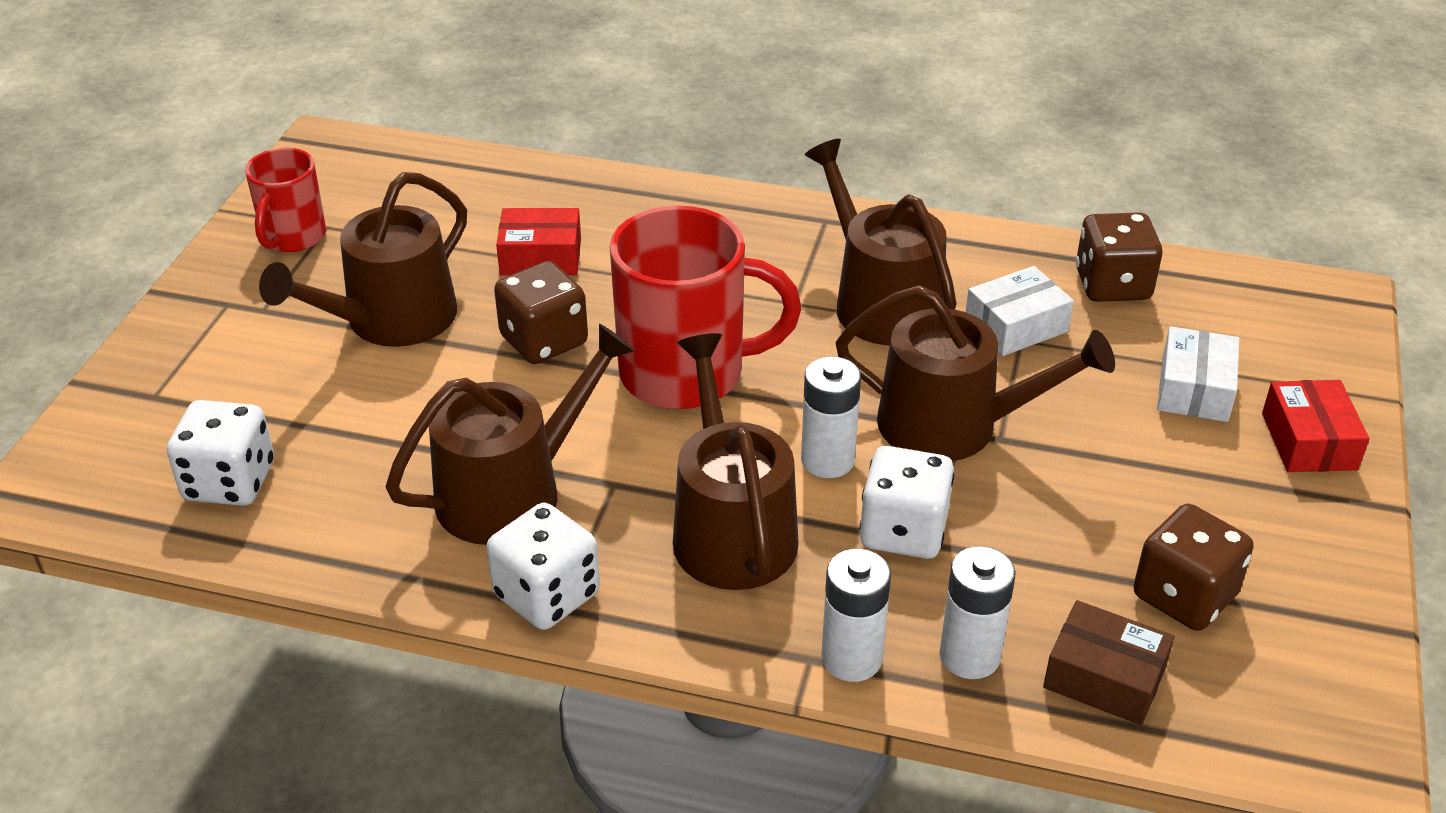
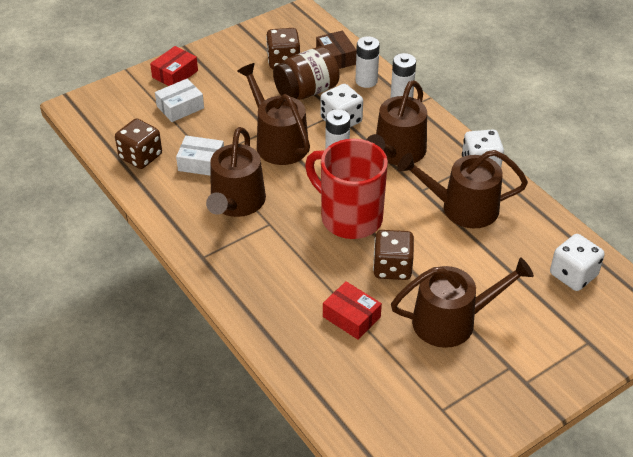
camera: 140 degrees left, 5 degrees up
(293, 237) = (465, 412): red mug -> none
(1046, 554) = (306, 91): none -> brown jar

